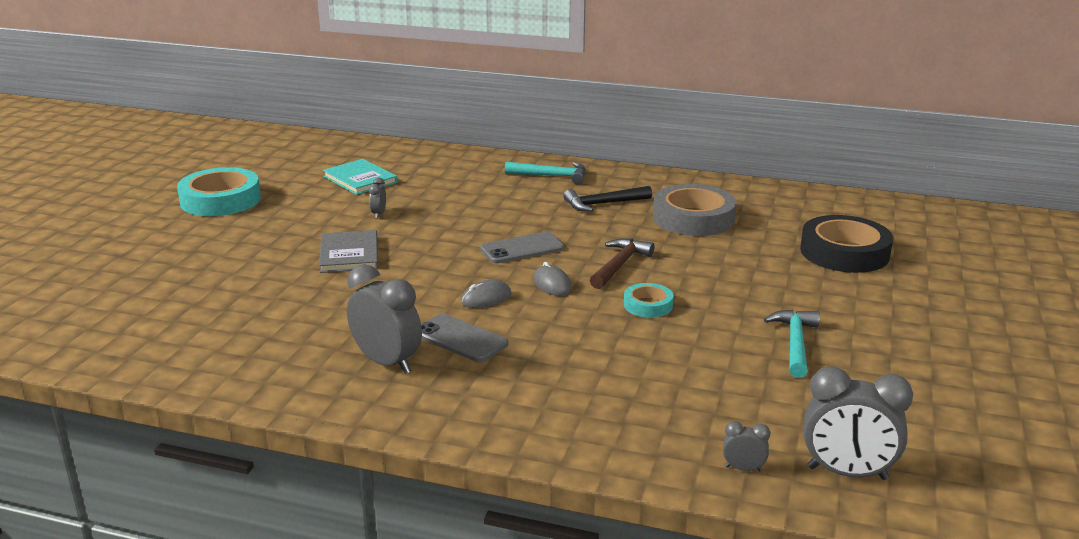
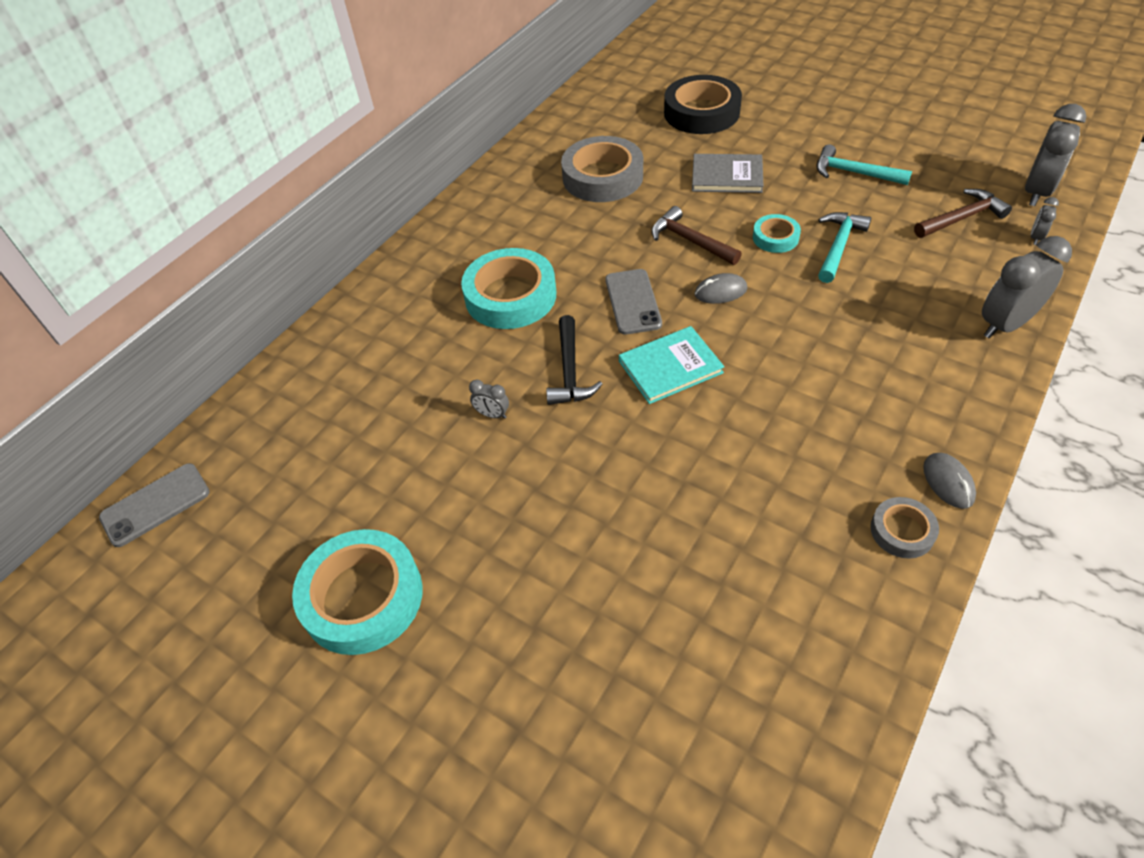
camera: 70 degrees left, 25 degrees up
(275, 382) = (902, 531): none -> grey tape
(349, 254) = (602, 450): grey book -> grey book (727, 176)
(360, 179) = (369, 426): turquoise book -> turquoise book (670, 367)
(387, 363) = (867, 432): grey clock -> grey clock (1005, 324)
(460, 339) = (824, 371): grey phone -> grey phone (155, 505)
(486, 298) = (741, 343): grey mouse -> grey mouse (948, 482)
(510, 203) = (510, 296): none -> turquoise tape
(552, 176) = (450, 253): turquoise hammer -> turquoise hammer (838, 246)
(603, 204) = (544, 228): black hammer -> black hammer (570, 371)
(752, 415) = (962, 218): none -> brown hammer

